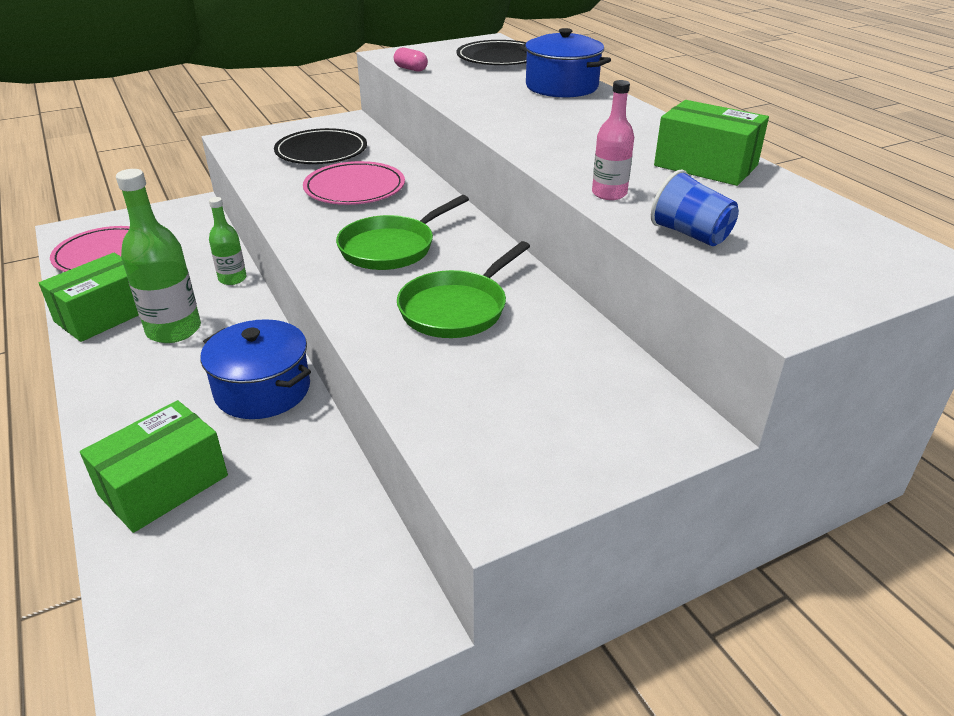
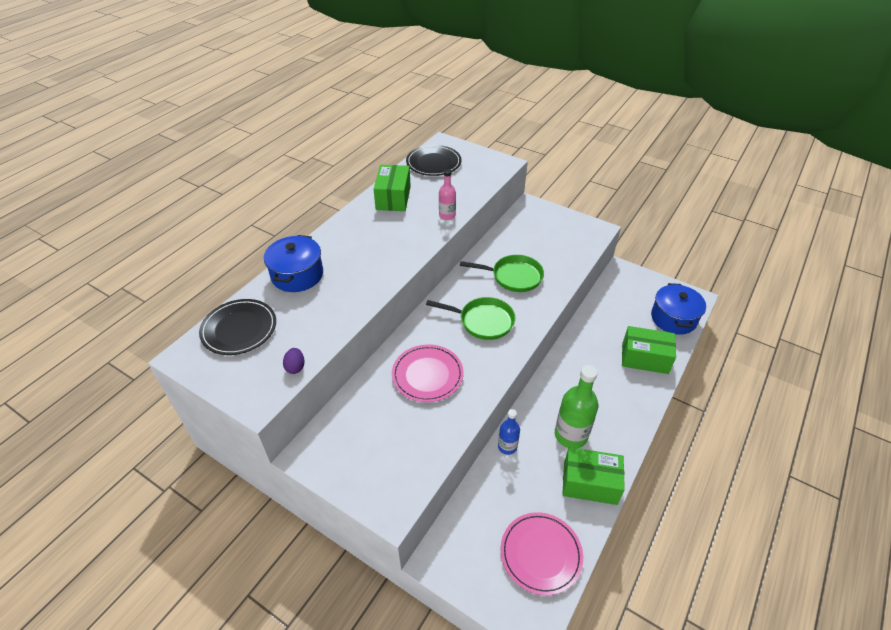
camera: 120 degrees left, 10 degrees up
(232, 279) = (507, 446): green bottle -> blue bottle
(263, 390) = (574, 364): blue pot -> blue pot (673, 318)
(321, 151) = (381, 430): black plate -> black plate (433, 163)
(411, 69) = (295, 367): pink capsule -> purple egg
(690, 234) = (467, 189): blue cup -> none

